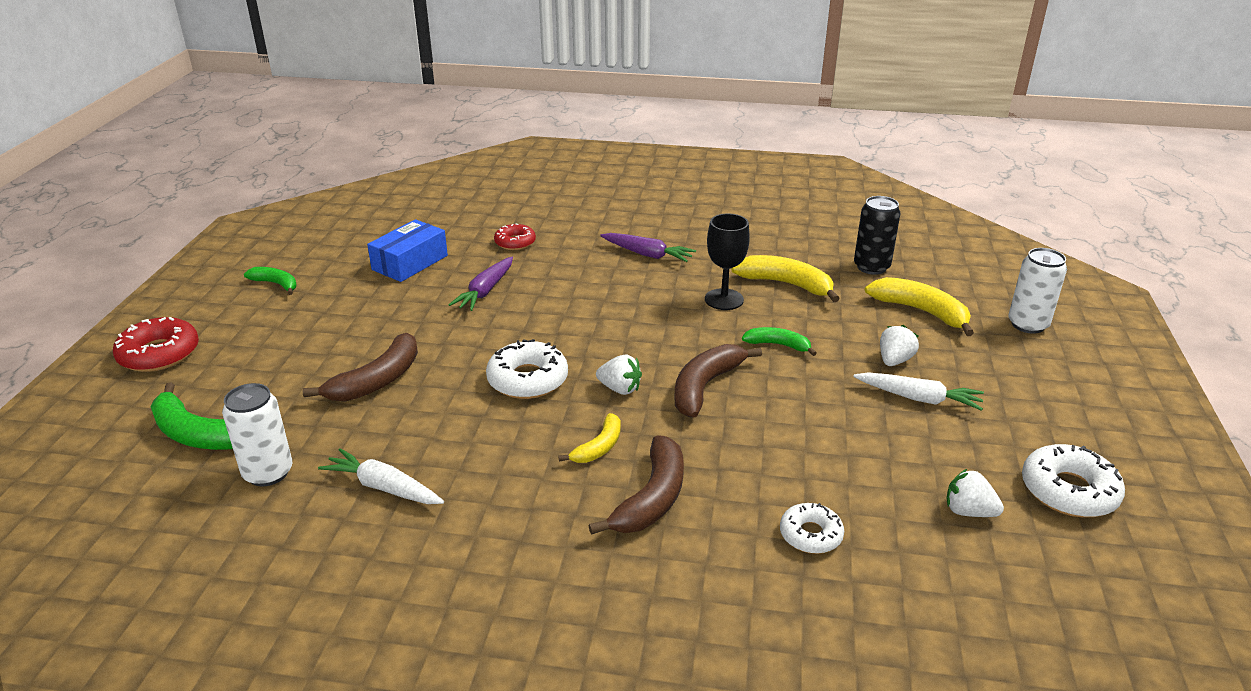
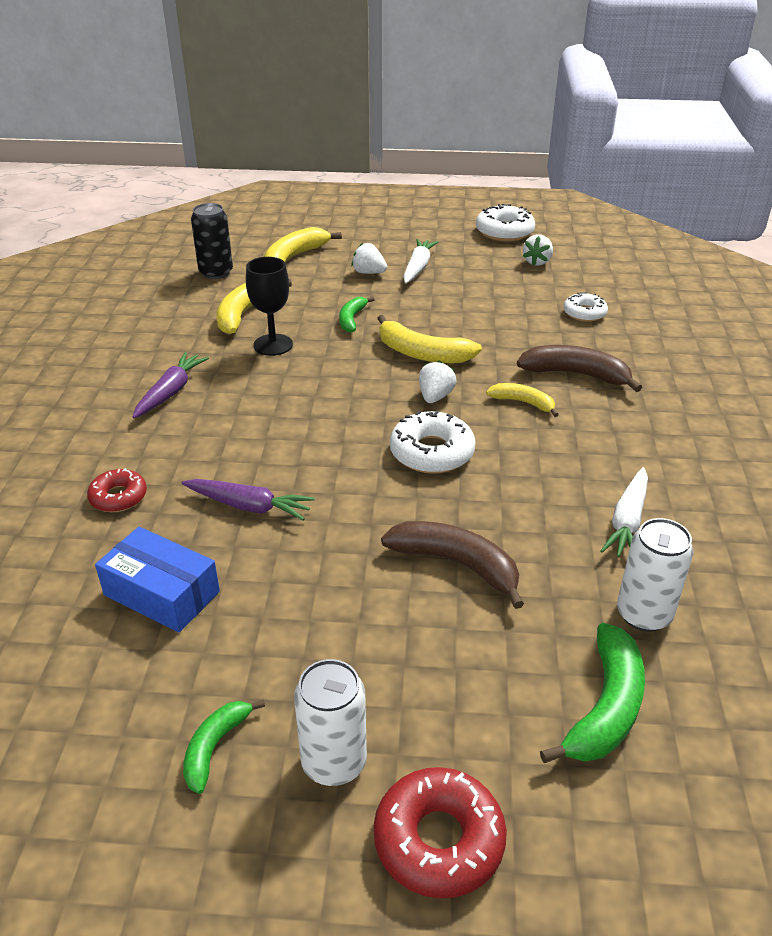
camera: 95 degrees left, 5 degrees up
(705, 387) = (422, 353): brown banana -> yellow banana
(1028, 324) = (312, 222): white can -> white can (334, 762)

